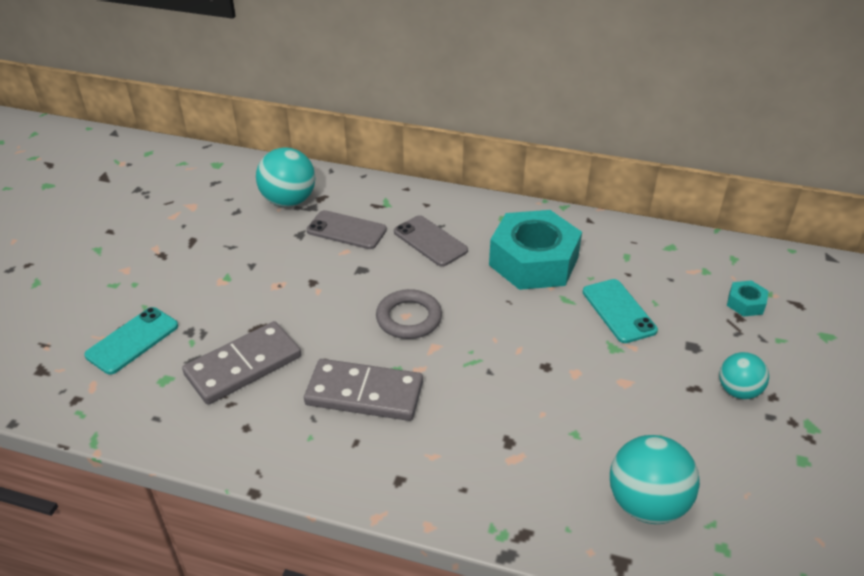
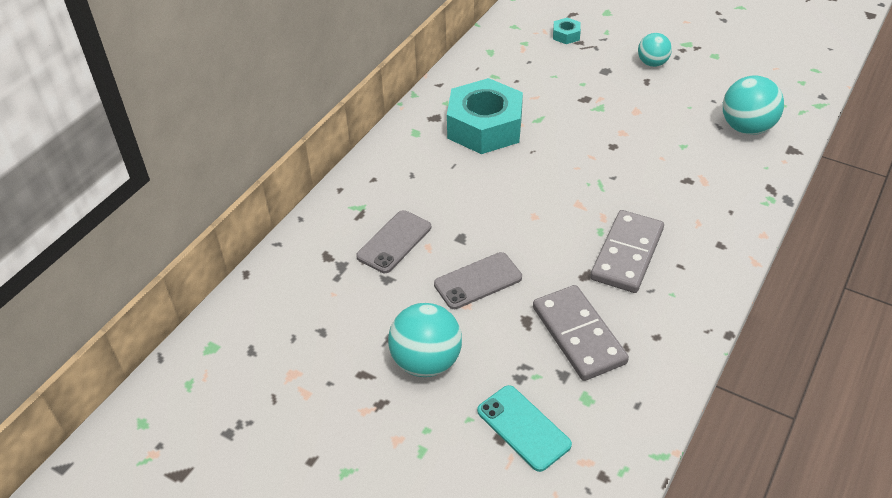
camera: 75 degrees left, 5 degrees up
(289, 201) = (321, 283): turquoise ball -> turquoise ball (426, 361)
(409, 318) = (539, 214): grey ring -> none
(430, 241) = (434, 185): grey phone -> grey phone (478, 281)
(618, 311) = (559, 95): turquoise phone -> none

